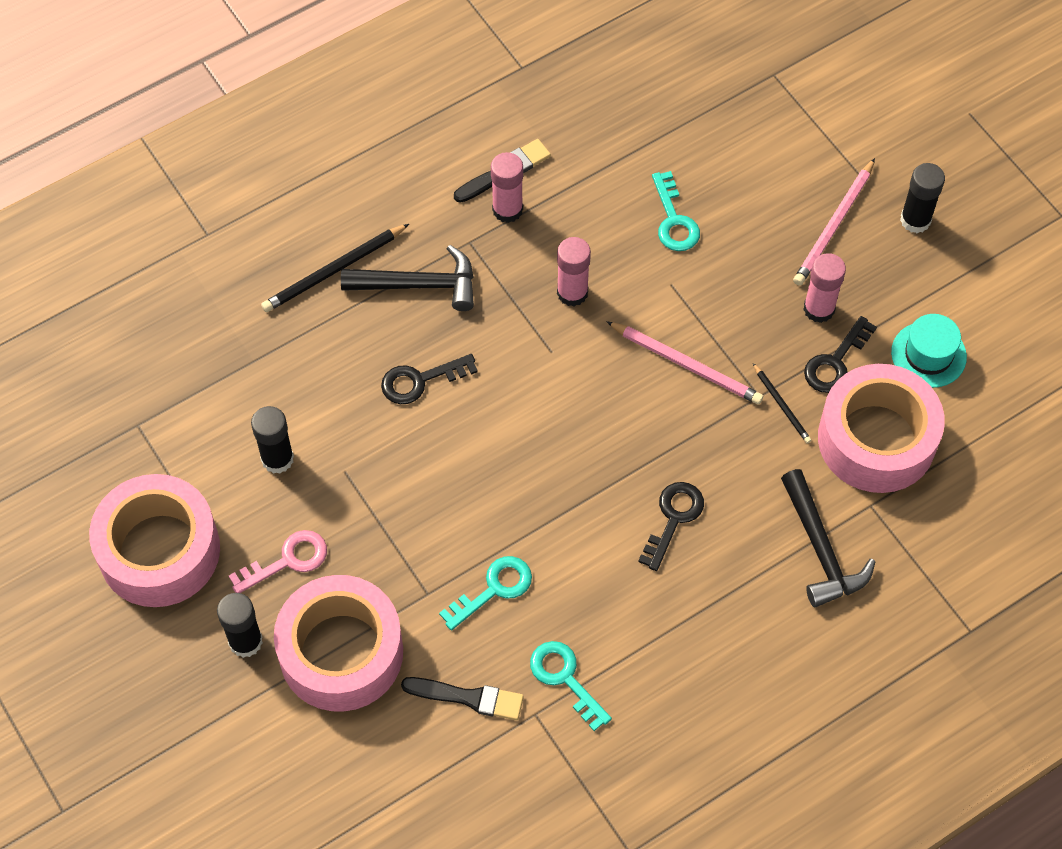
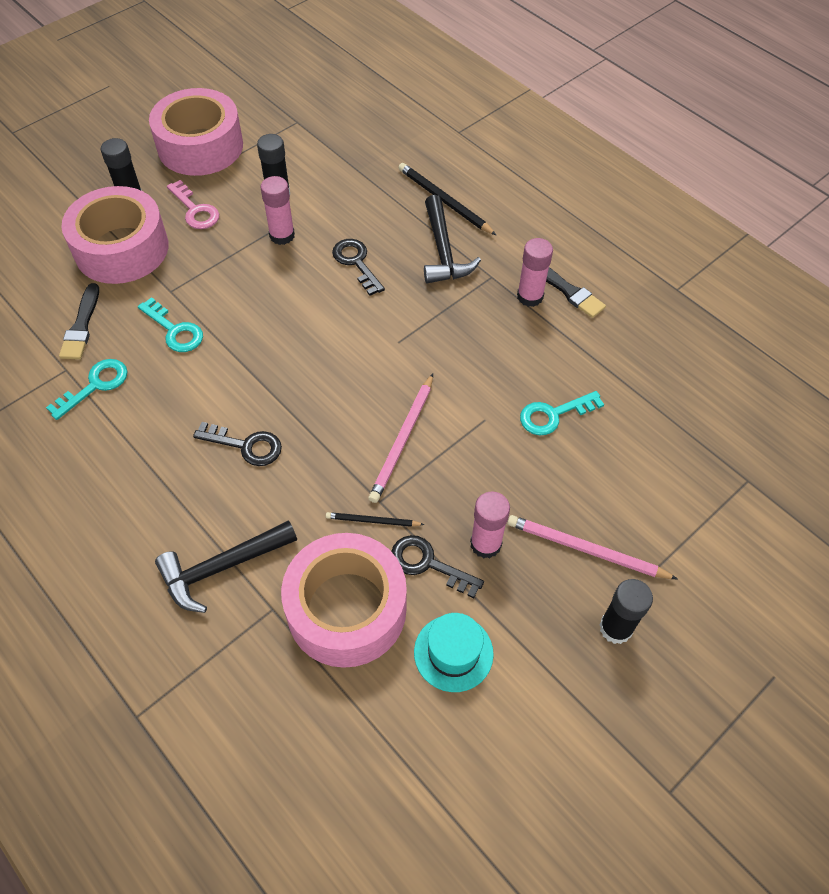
camera: 80 degrees right, 5 degrees down
(572, 293) = (459, 349): pink glue stick -> pink glue stick (282, 235)
(782, 405) = (372, 521): black pencil -> black pencil turned 45 degrees clockwise

